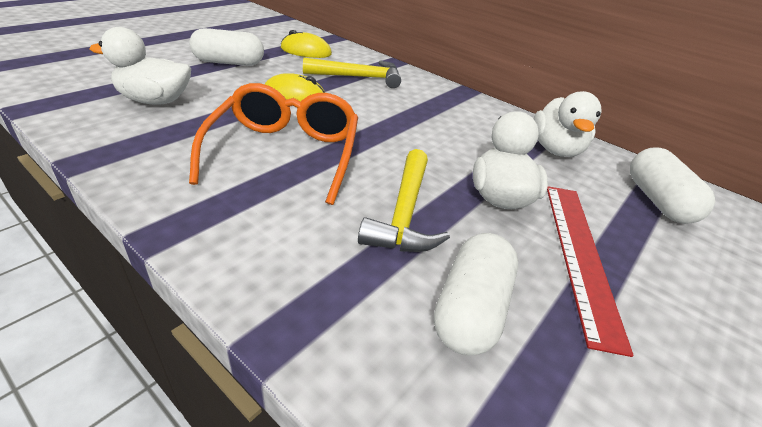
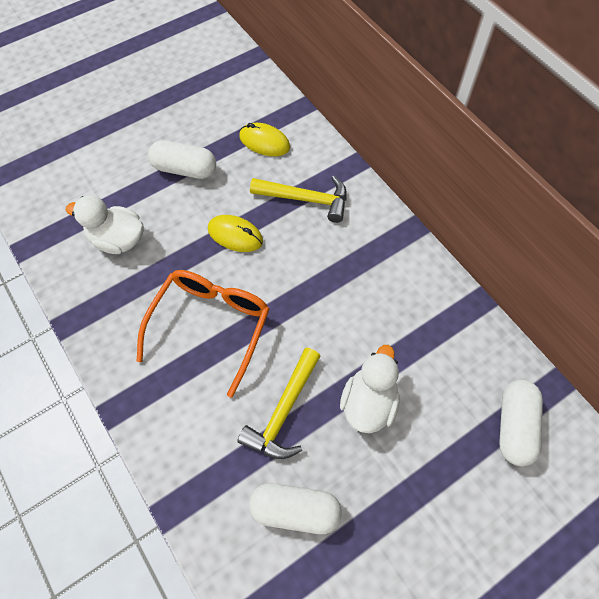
camera: 20 degrees right, 25 degrees up
(470, 309) = (295, 510): white capsule -> white capsule turned 60 degrees clockwise
(555, 149) = (458, 341): white duck -> none
(580, 254) = (401, 476): red ruler -> none

